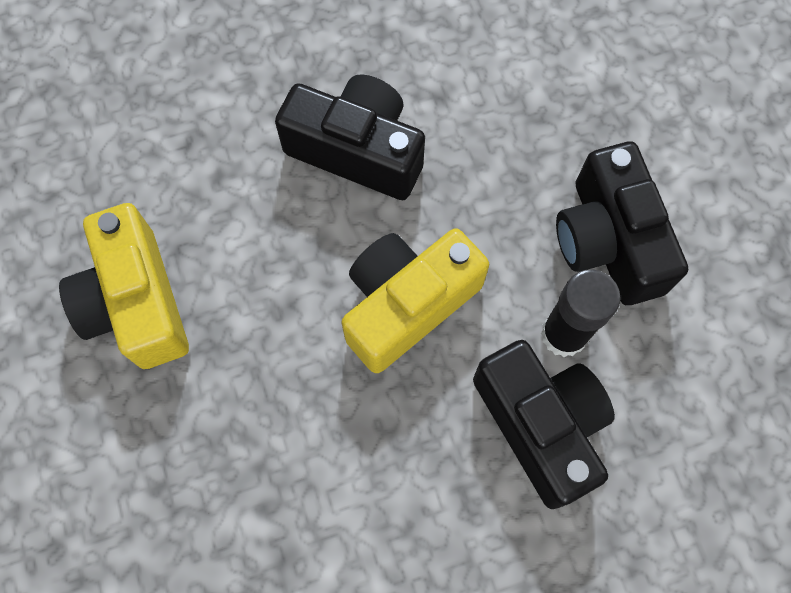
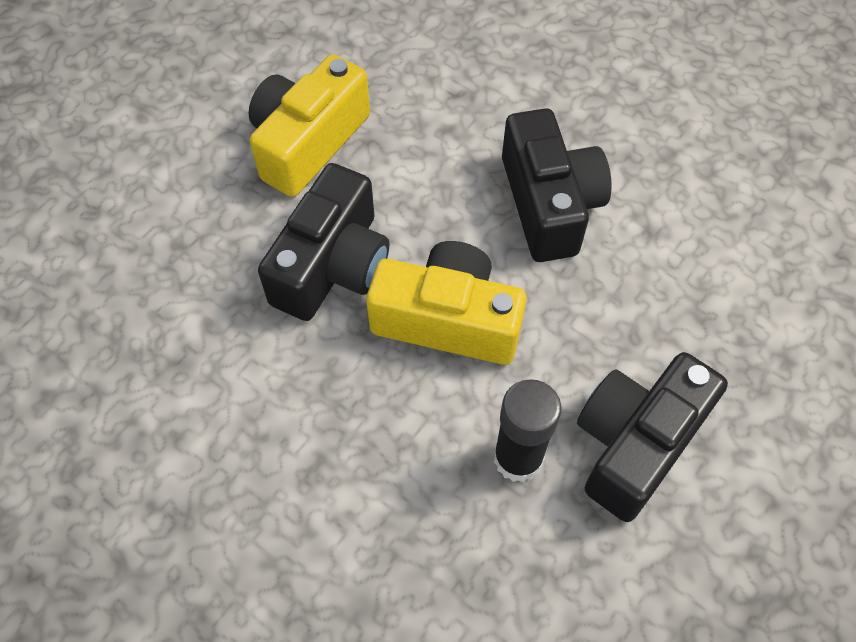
camera: 55 degrees right, 10 degrees down
(540, 425) = (421, 489): black camera -> black camera (332, 265)

